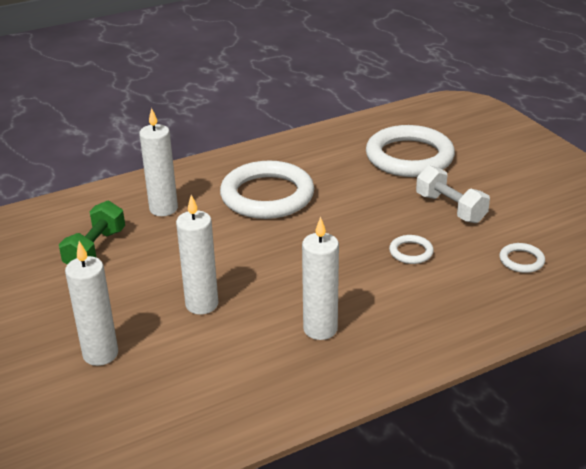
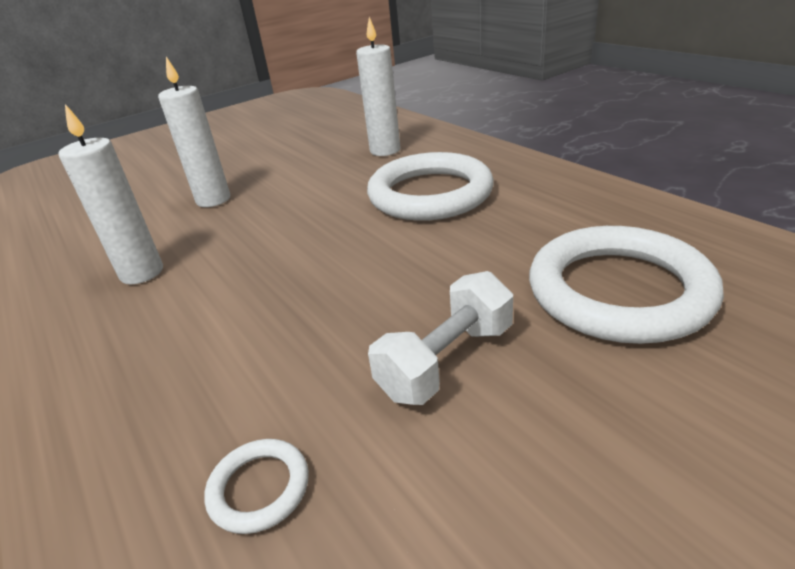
camera: 85 degrees right, 0 degrees up
(95, 249) = (311, 141): green dumbbell -> none
(100, 354) = (159, 175): white candle -> none
(411, 252) = (299, 326): white ring -> none

